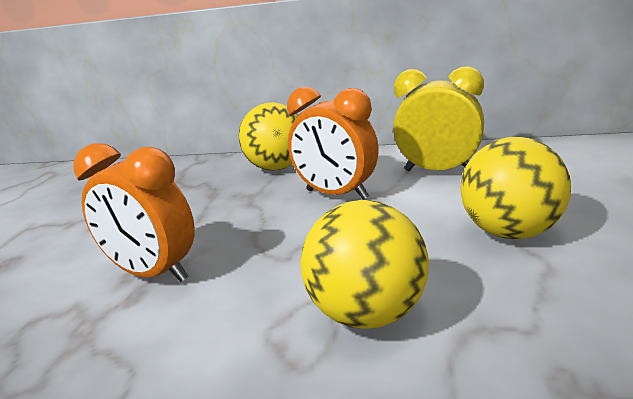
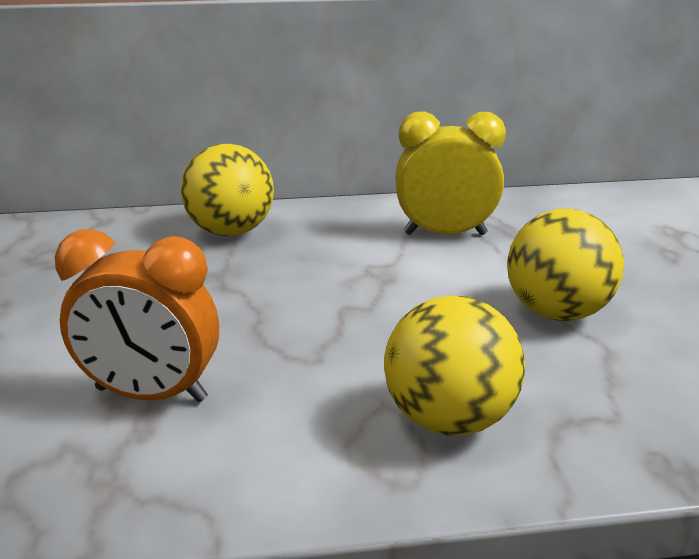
camera: 20 degrees left, 5 degrees up
(336, 195) = (335, 270): orange clock -> none

